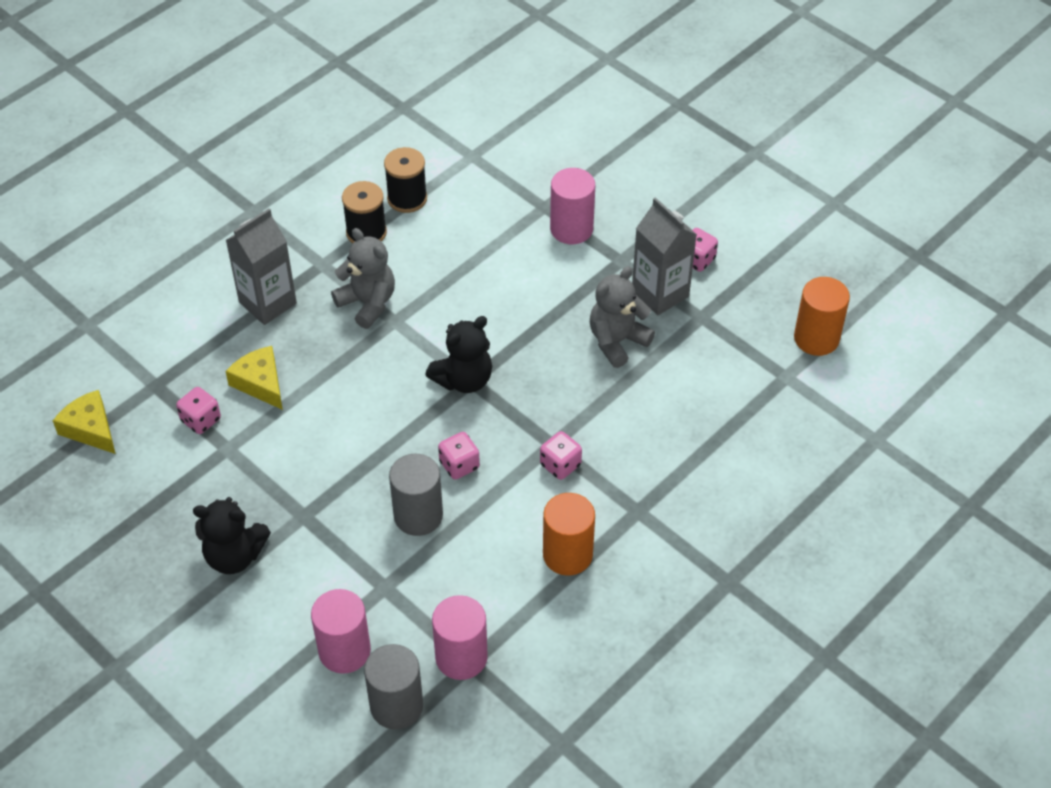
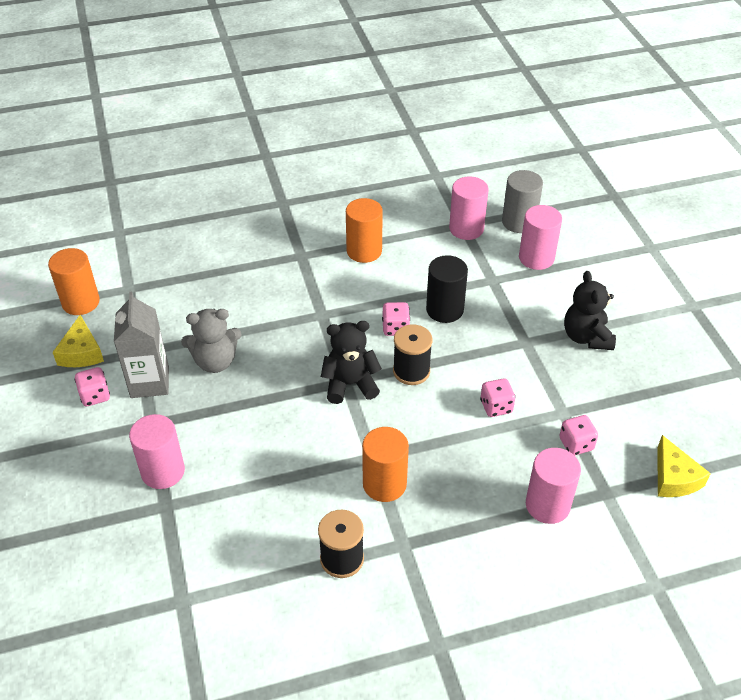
camera: 150 degrees left, 5 degrees down
(207, 350) = (547, 505): none -> pink cylinder
(234, 555) = (586, 337): black teddy bear -> black teddy bear turned 135 degrees counterclockwise
(260, 383) = (513, 453): yellow cheese -> yellow cheese (81, 352)
(267, 303) = (473, 527): grey carton -> none
(368, 303) = (384, 484): grey teddy bear -> orange cylinder
(407, 198) = (279, 579): black spool -> black spool (411, 371)
(418, 515) = (444, 310): grey cylinder -> black cylinder
(560, 465) = (327, 300): pink dice -> pink dice (496, 407)

